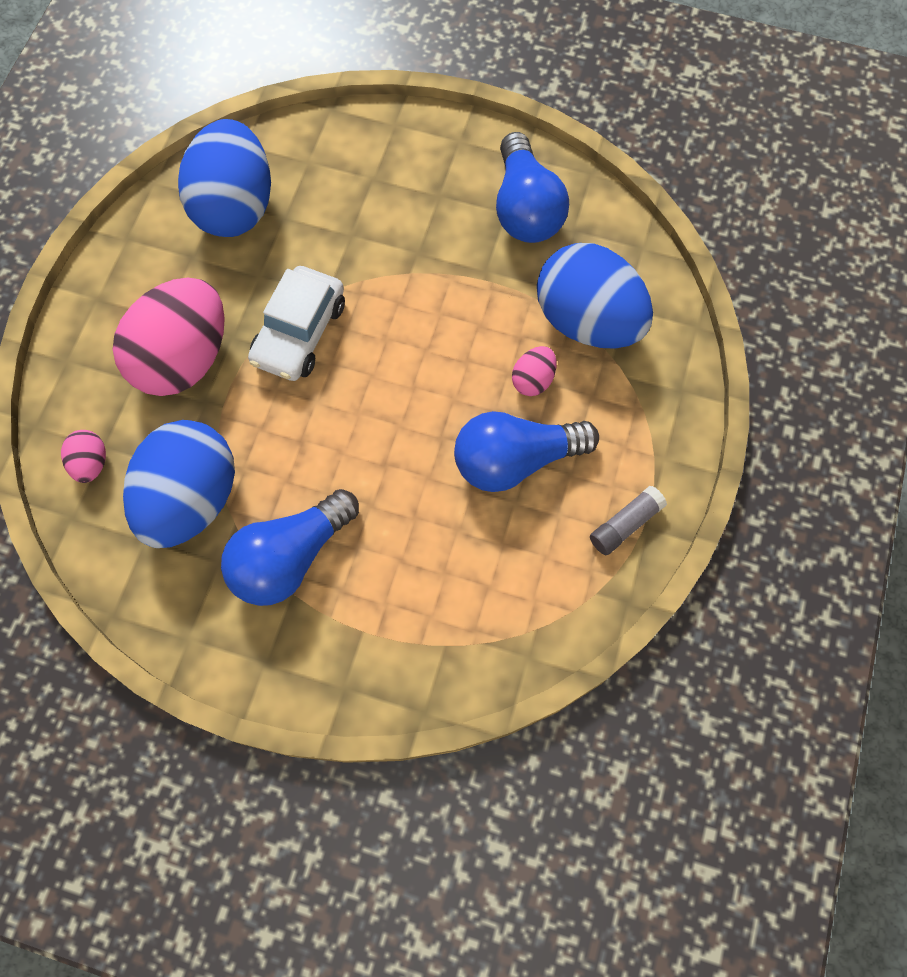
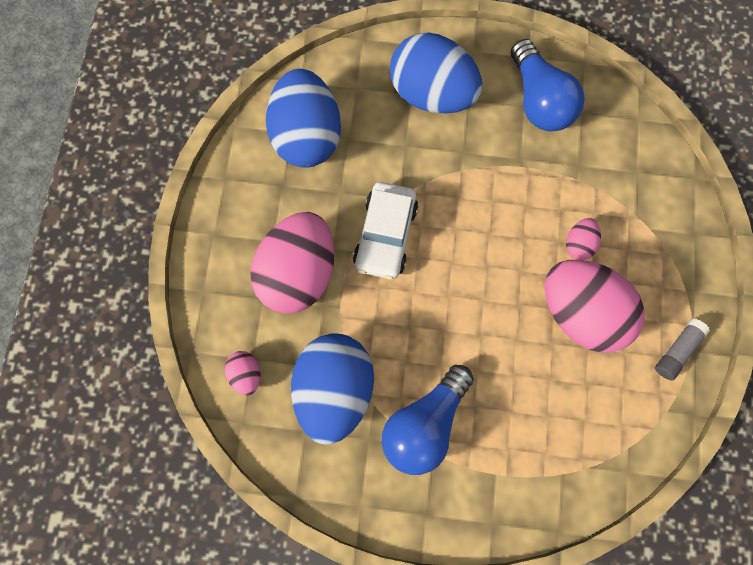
camera: 10 degrees left, 5 degrees up
(516, 460) = (581, 313): blue light bulb -> pink egg
(587, 321) = (610, 188): blue egg -> blue egg (432, 94)

